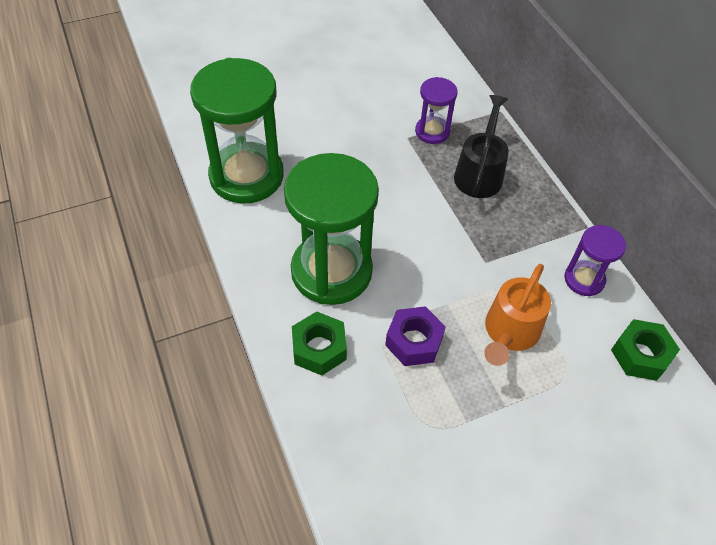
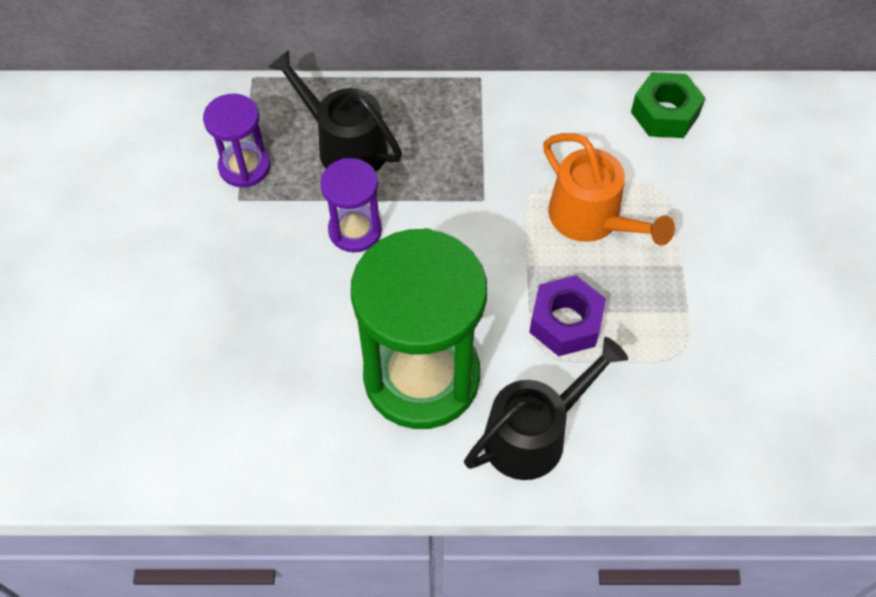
camera: 65 degrees left, 5 degrees up
(246, 176) = (196, 430): green hourglass -> none
(319, 348) = (534, 433): green nut -> black watering can
(584, 279) = (550, 116): purple hourglass -> purple hourglass (355, 230)

